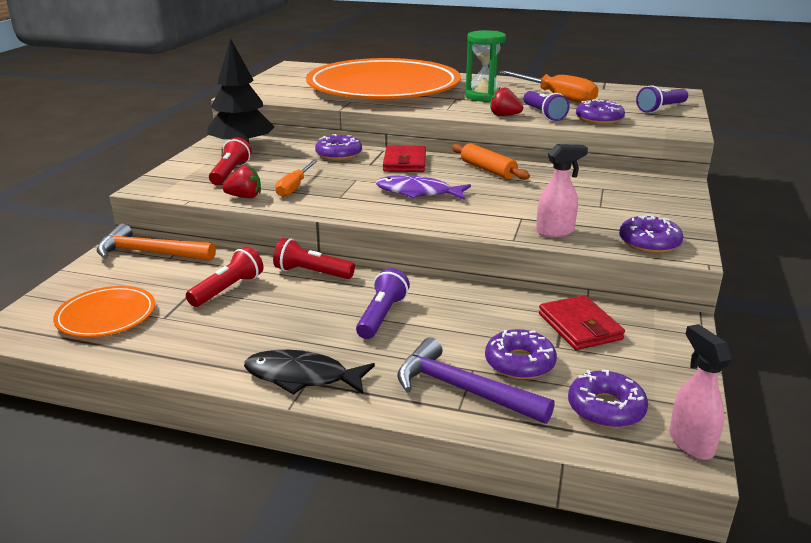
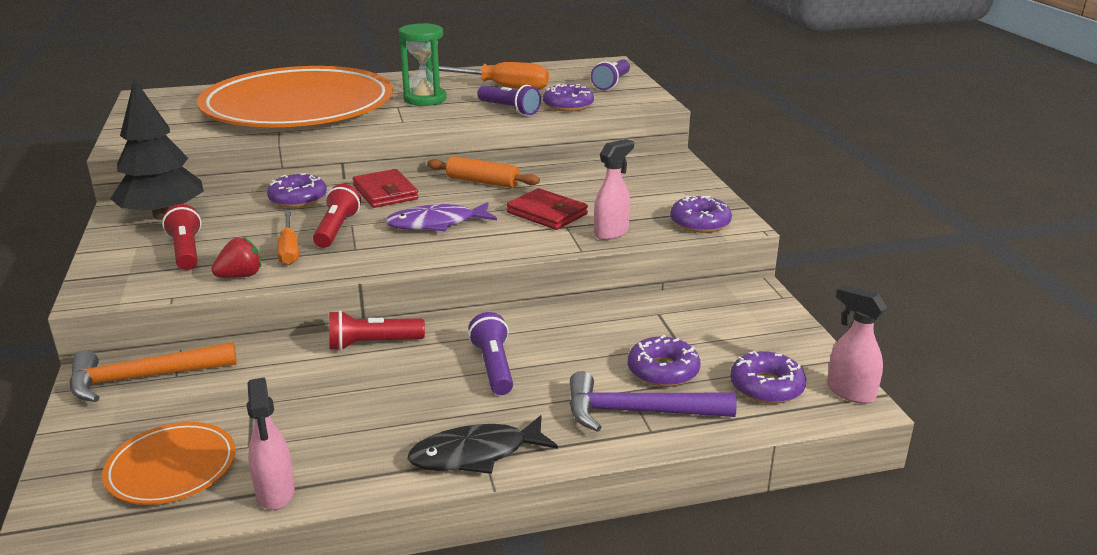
camera: 30 degrees left, 0 degrees up
(146, 355) = (275, 493): none -> pink spray bottle
(228, 289) = (293, 390): red flashlight -> red flashlight (336, 229)
(504, 115) = (471, 118): red strawberry -> none
(580, 326) = (682, 320): red wallet -> red wallet (547, 213)

